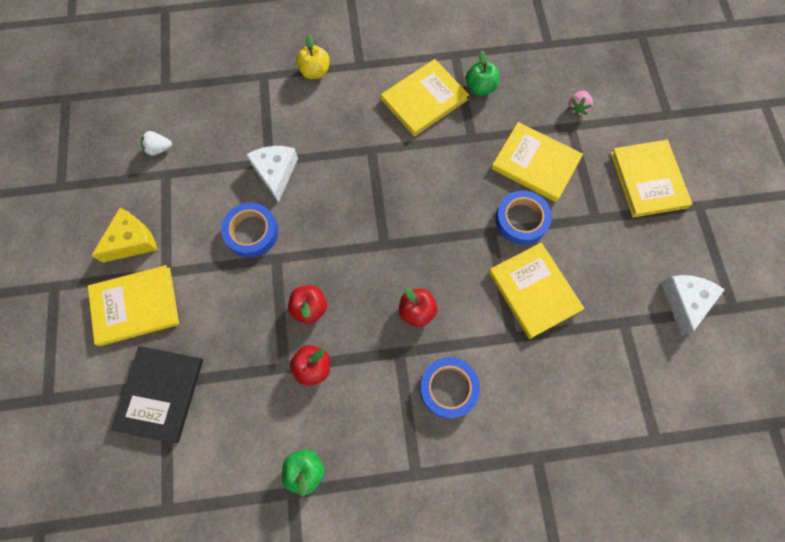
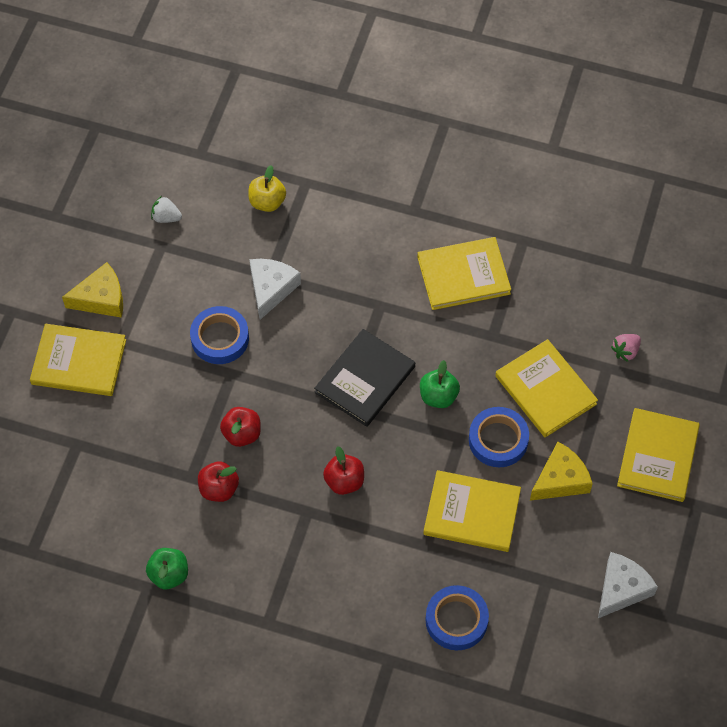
camera: 25 degrees right, 10 degrees down
(160, 394) = (68, 451): black book -> black book (365, 379)
(315, 72) = (362, 199): yellow apple -> yellow apple (267, 202)
(448, 388) = (338, 563): blue tape -> blue tape (456, 620)
(480, 87) = (531, 287): green apple -> green apple (438, 396)
(534, 291) = (472, 513): yellow book -> yellow book turned 75 degrees counterclockwise
(587, 231) = (560, 479): none -> yellow cheese

